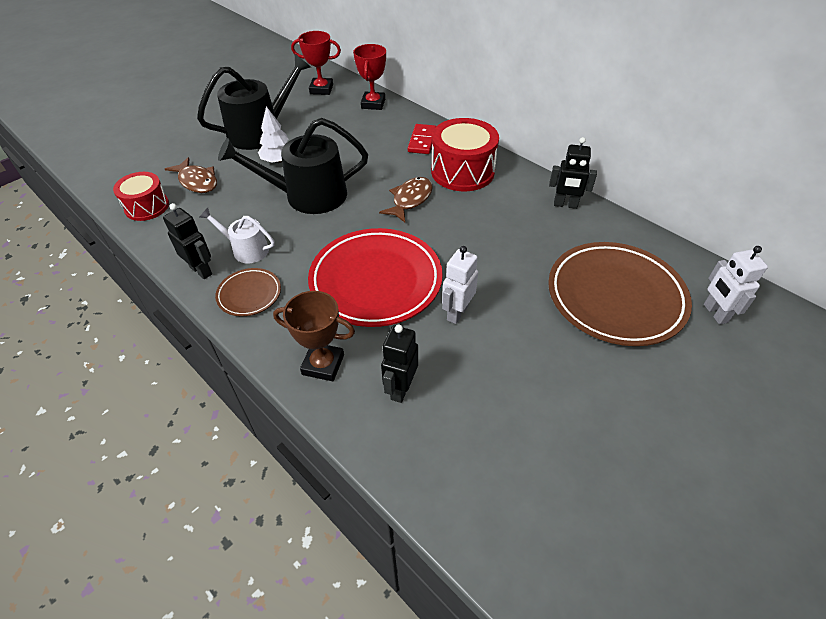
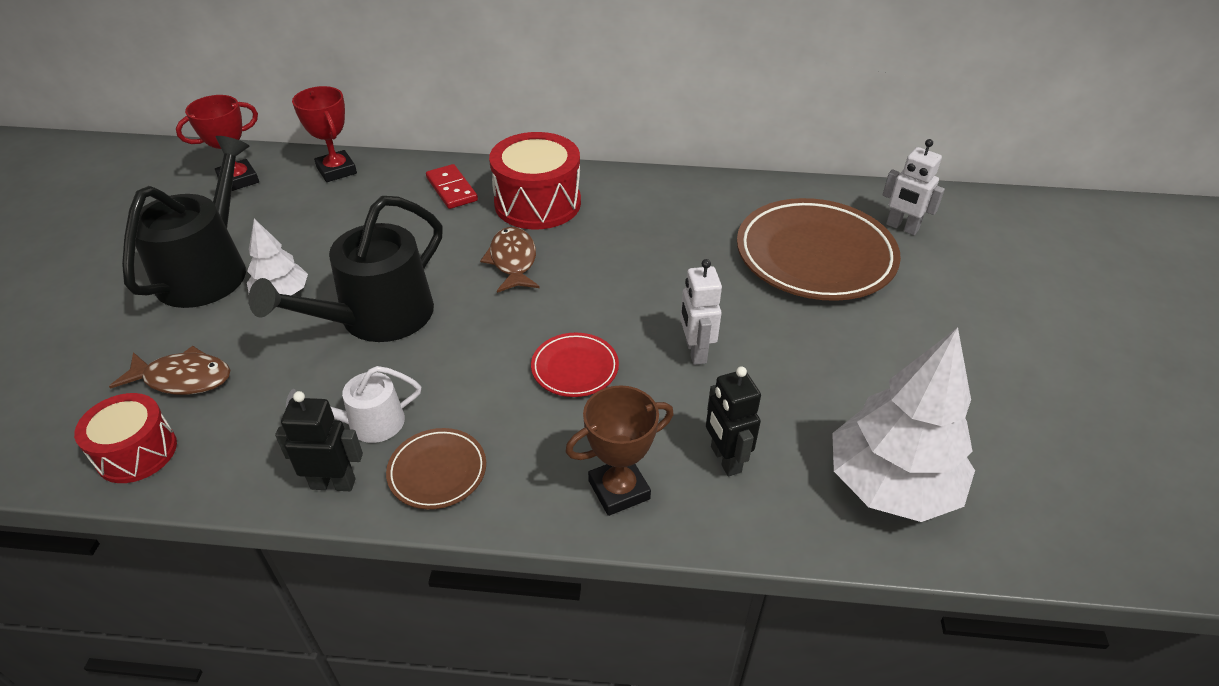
camera: 40 degrees left, 5 degrees down
(376, 281) = (575, 368): red plate -> red plate, size x0.47
(488, 479) = (890, 484): none -> white tree
(565, 205) = (680, 190): black robot -> none

